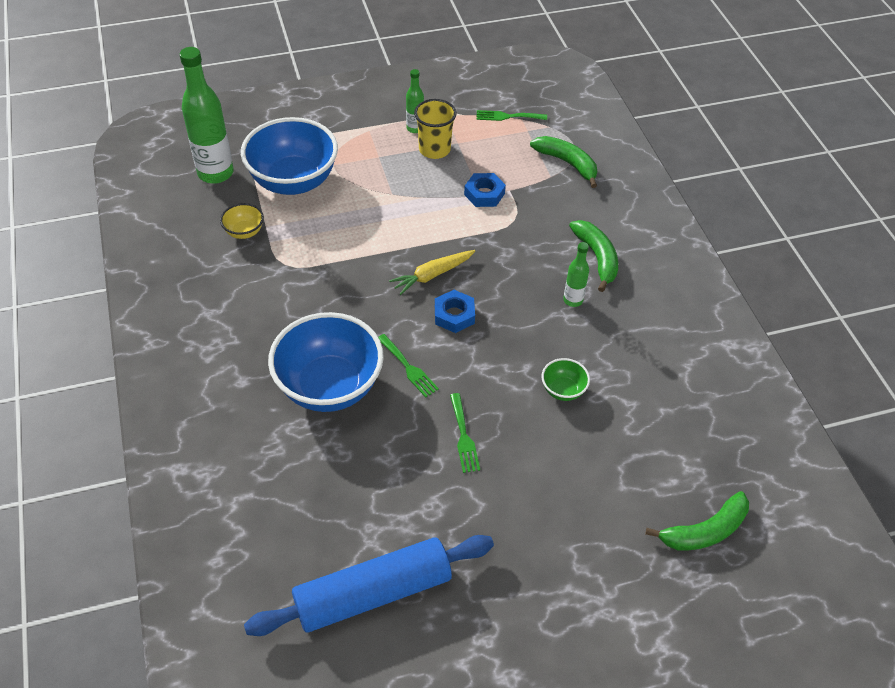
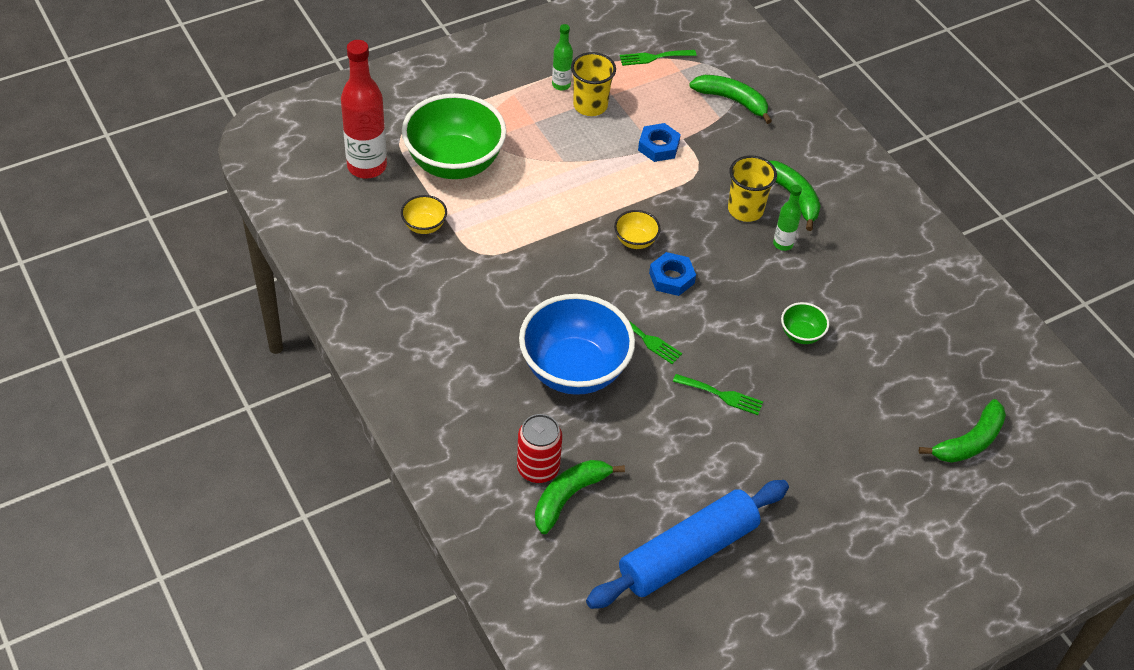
camera: 15 degrees left, 0 degrees up
(215, 173) = (367, 166): green bottle -> red bottle
(258, 477) = (538, 468): none -> red can
(277, 511) = (569, 497): none -> green banana
(293, 181) = (454, 163): blue bowl -> green bowl
(432, 275) = (635, 241): yellow carrot -> yellow bowl
(463, 436) = (722, 395): green fork -> green fork turned 45 degrees counterclockwise
(547, 263) = (745, 209): none -> yellow cup

